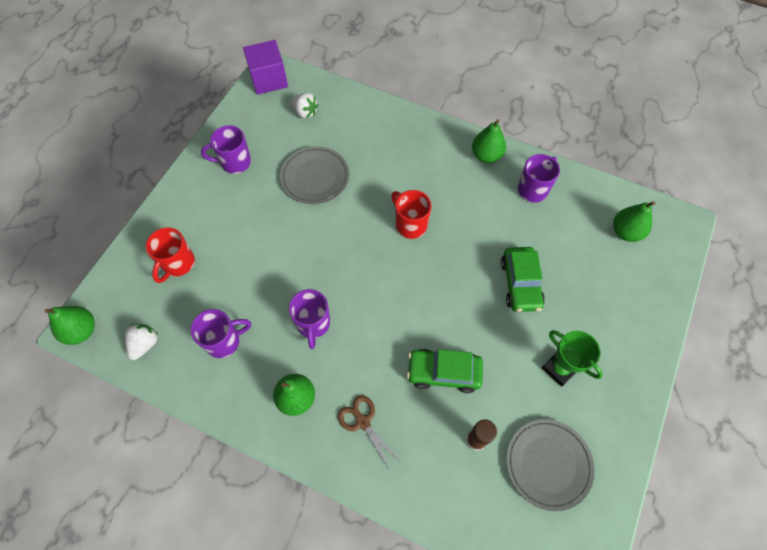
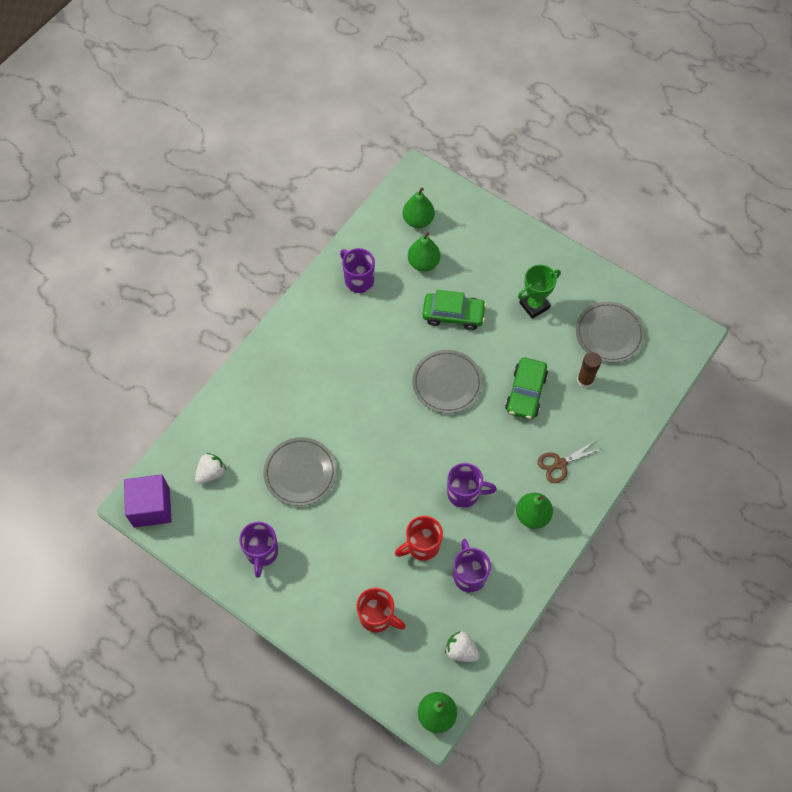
camera: 80 degrees left, 0 degrees up
(410, 224) = (375, 393): red mug -> red mug (422, 546)
(436, 289) = (447, 383): none -> grey plate
(486, 155) = (310, 310): green pear -> green pear (423, 263)

